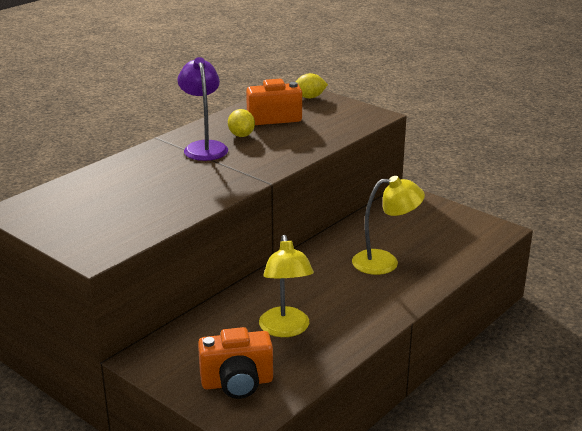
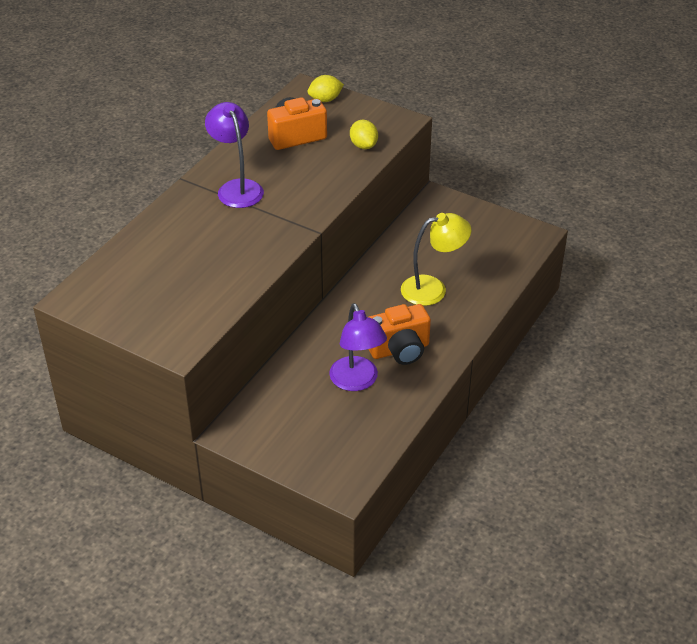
camera: 10 degrees left, 15 degrees up
(237, 383) = (328, 447): orange camera -> orange camera (399, 350)
(241, 135) = (270, 166): yellow lemon -> yellow lemon (363, 145)
(285, 329) = (357, 381): yellow lamp -> purple lamp

